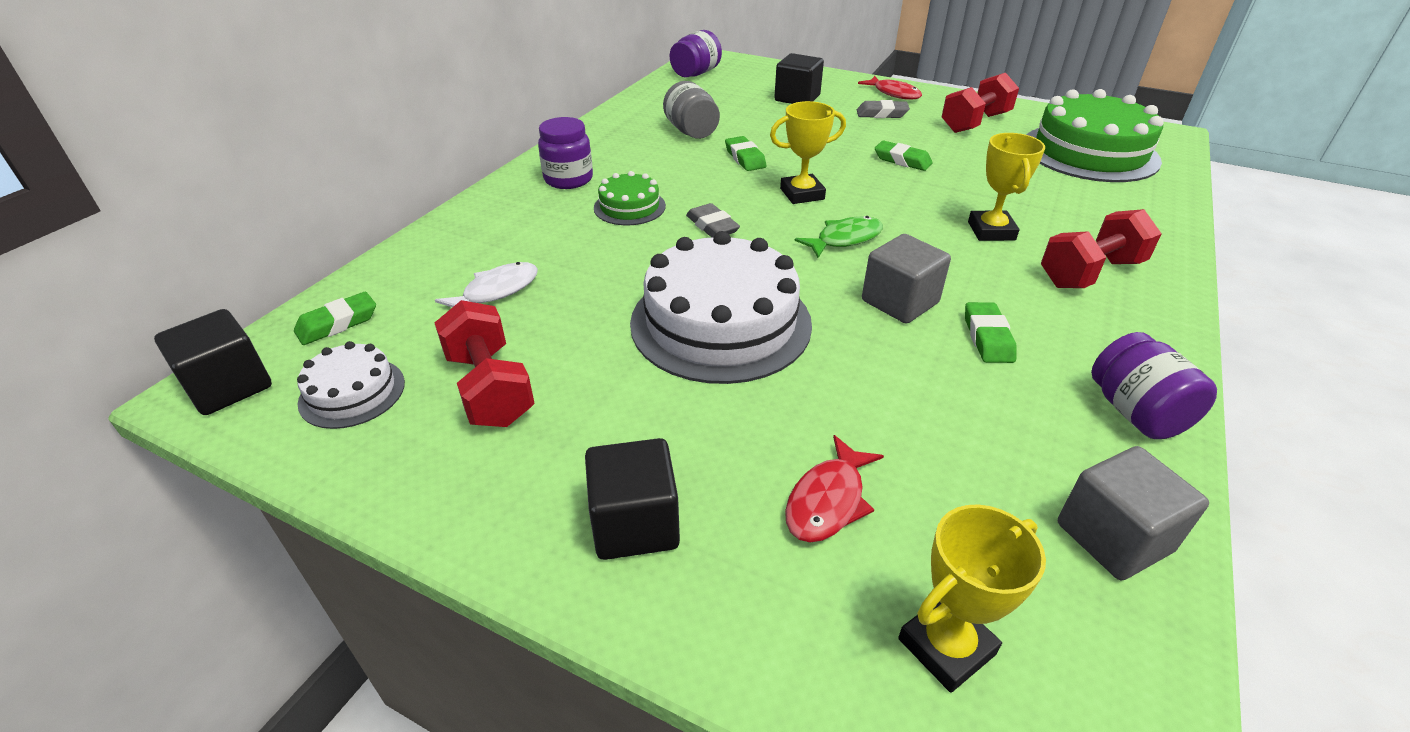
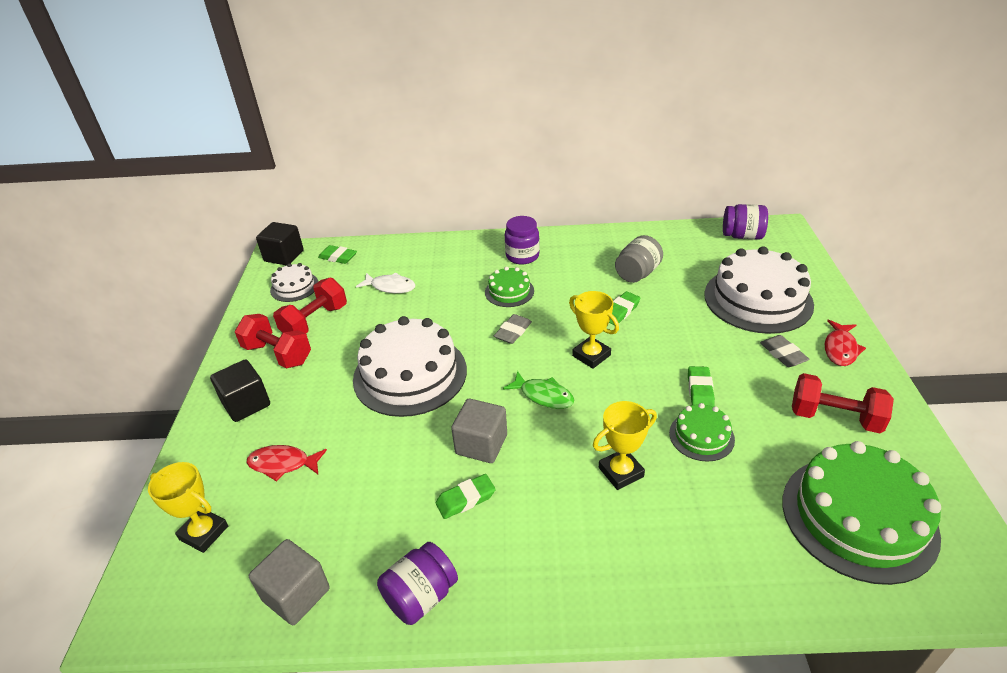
camera: 65 degrees right, 0 degrees up
(797, 98) = (758, 299): black cube -> white cake
(964, 179) = (701, 436): none -> green cake
(1090, 273) = (598, 547): red dumbbell -> red dumbbell (278, 354)

